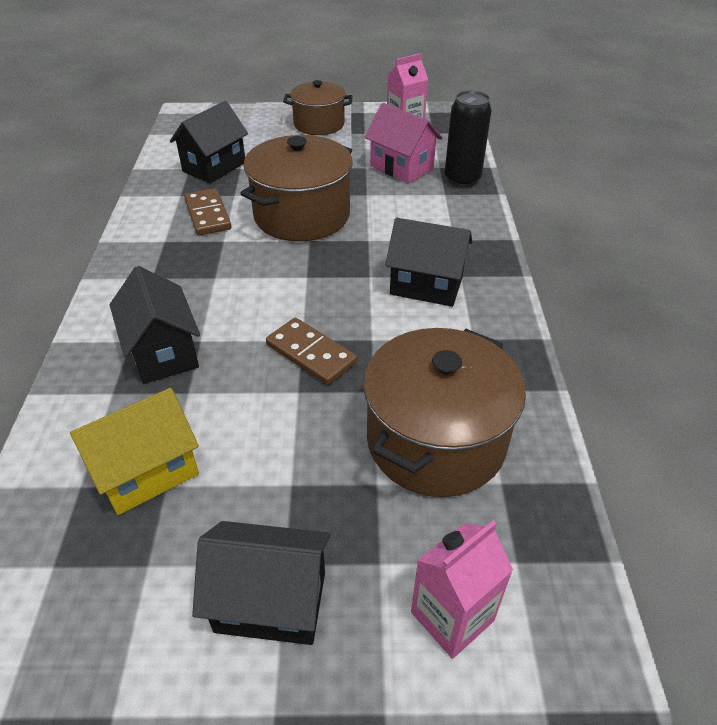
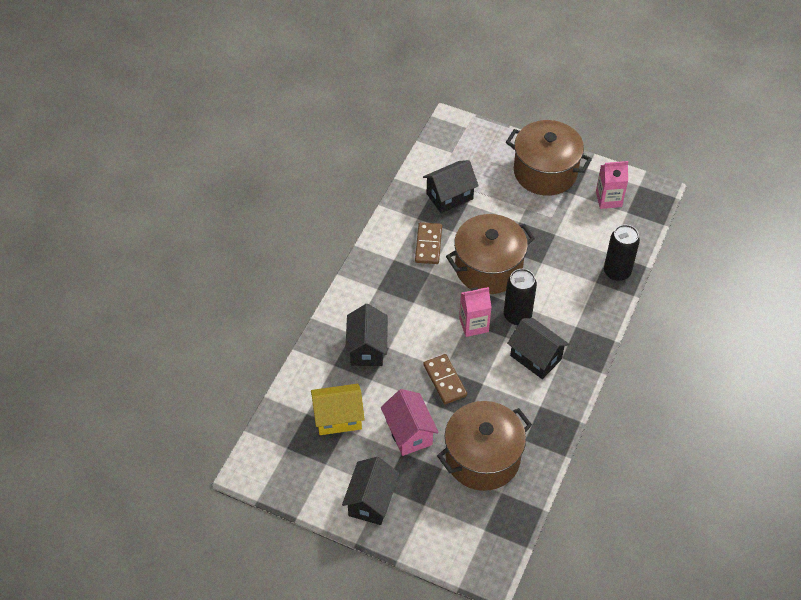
camera: 25 degrees right, 10 degrees up
(271, 602) = (371, 501): black house -> black house turned 75 degrees clockwise
(319, 124) = (545, 172): brown pot -> brown pot, size x1.56
(370, 250) = (517, 316): none -> black can
(401, 167) = (581, 244): pink house -> pink house (409, 433)
(452, 616) = (443, 539): pink carton -> pink carton (473, 324)

